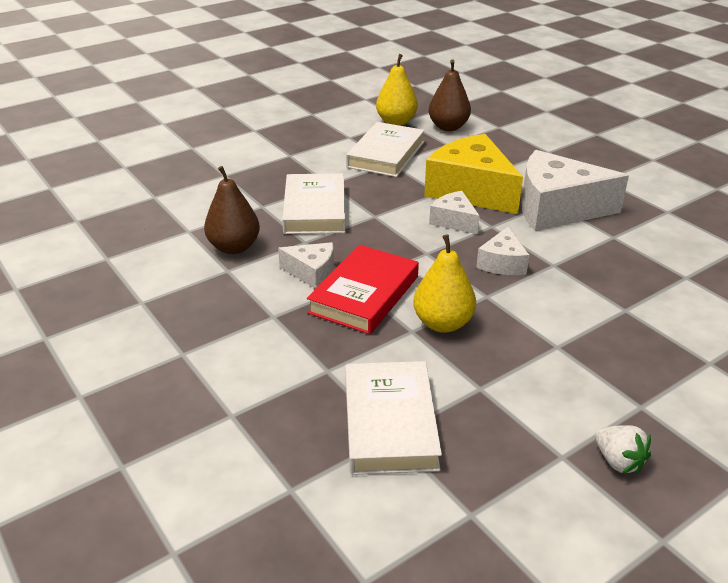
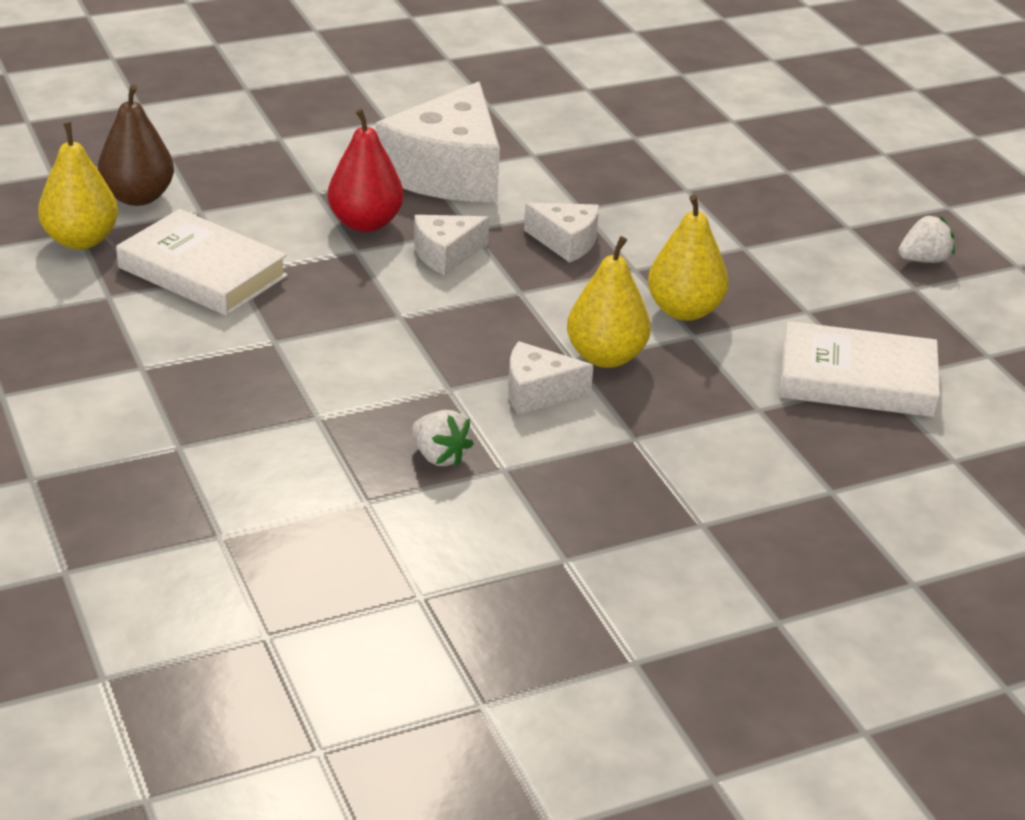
camera: 80 degrees left, 0 degrees up
(234, 247) = (439, 456): brown pear -> white strawberry
(312, 273) = (538, 392): white cheese -> white cheese turned 120 degrees counterclockwise
(314, 209) = (354, 366): white book -> none
(364, 294) = (606, 357): red book -> yellow pear
(471, 191) = (365, 223): yellow cheese -> red pear

